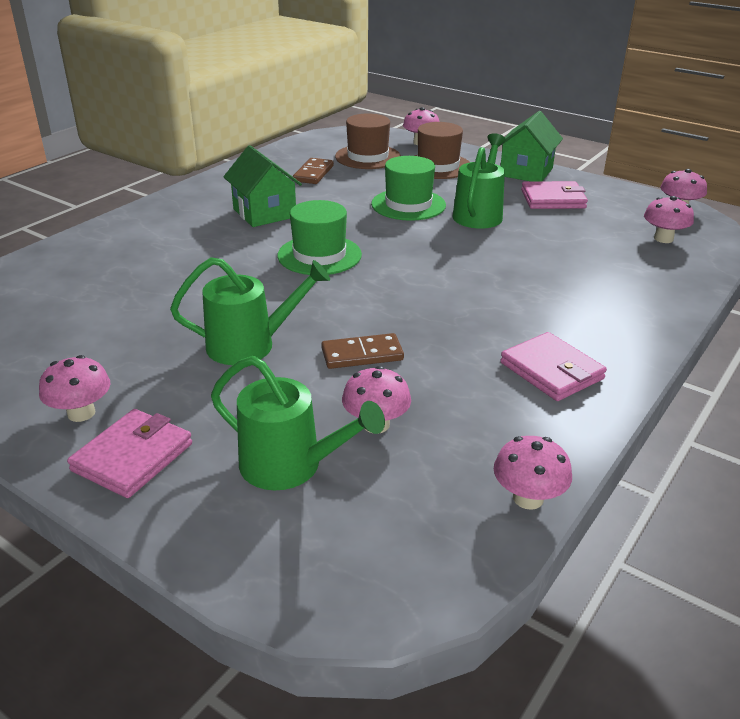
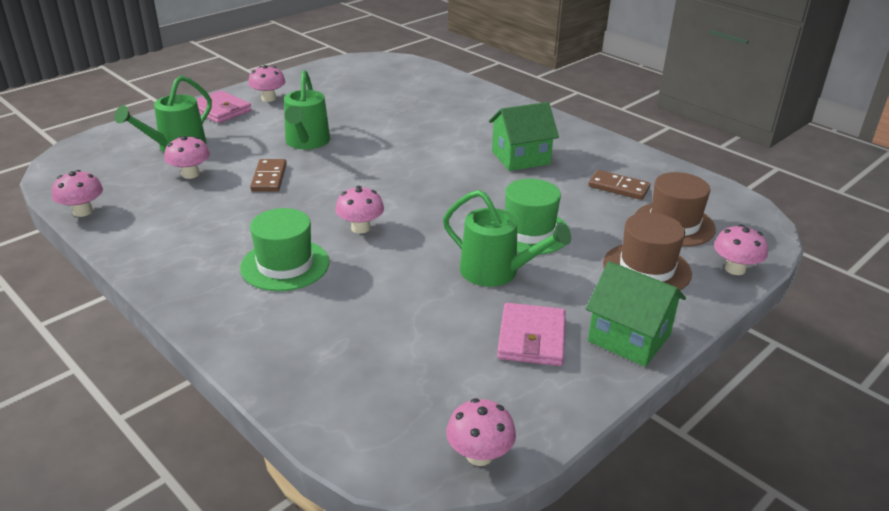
camera: 100 degrees right, 0 degrees up
(319, 255) = (428, 175): green hat -> green hat (285, 265)
(551, 371) = (193, 250): pink wallet -> none
(663, 238) = (392, 401): pink mushroom -> pink mushroom (360, 228)

